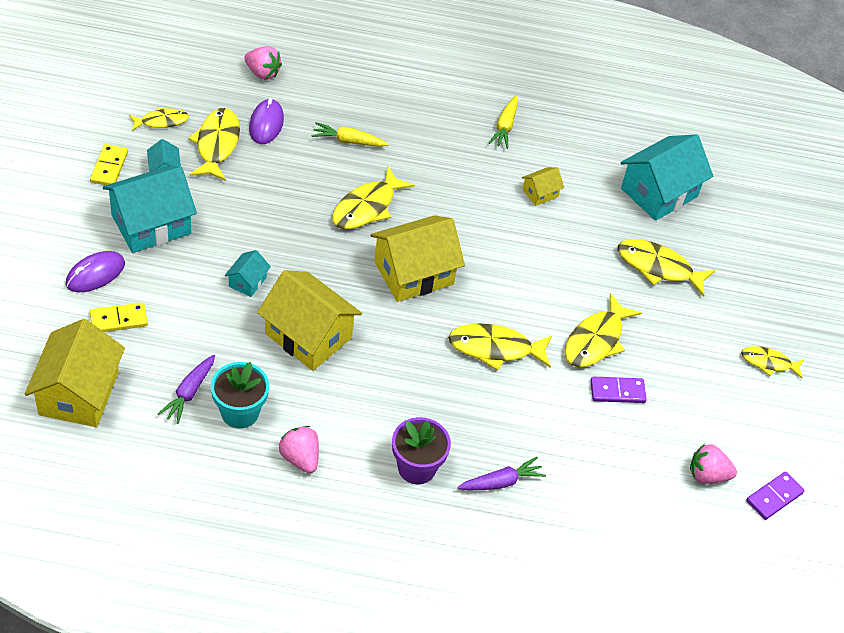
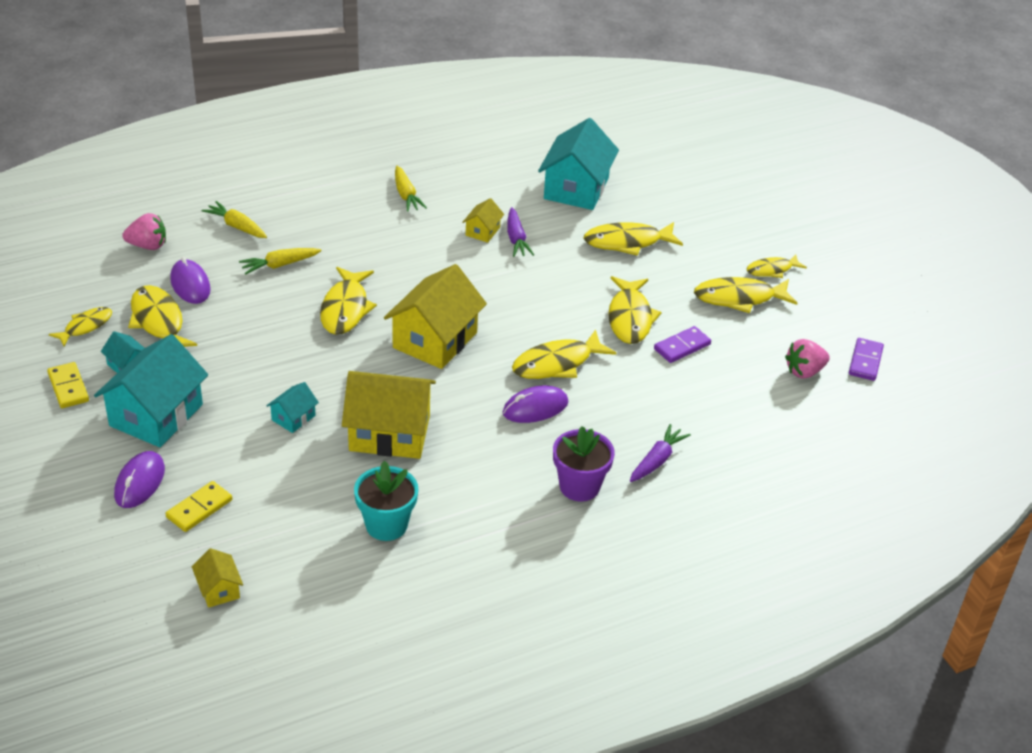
camera: 30 degrees left, 10 degrees down
(79, 393) = (219, 589): yellow house -> yellow house, size x0.47
(189, 393) = (324, 534): purple carrot -> purple carrot (516, 239)
(247, 282) = (293, 418): turquoise house -> turquoise house turned 45 degrees clockwise
(300, 458) = (474, 532): pink strawberry -> none
(344, 89) = (237, 226): none -> yellow carrot
(442, 378) = (535, 408): none -> purple mouse
(712, 374) = (739, 298): none -> yellow fish

